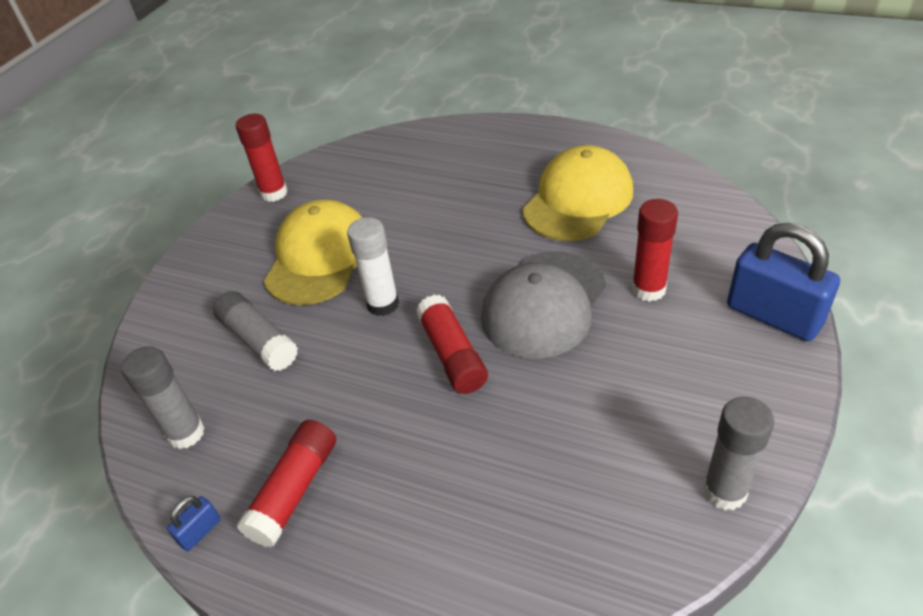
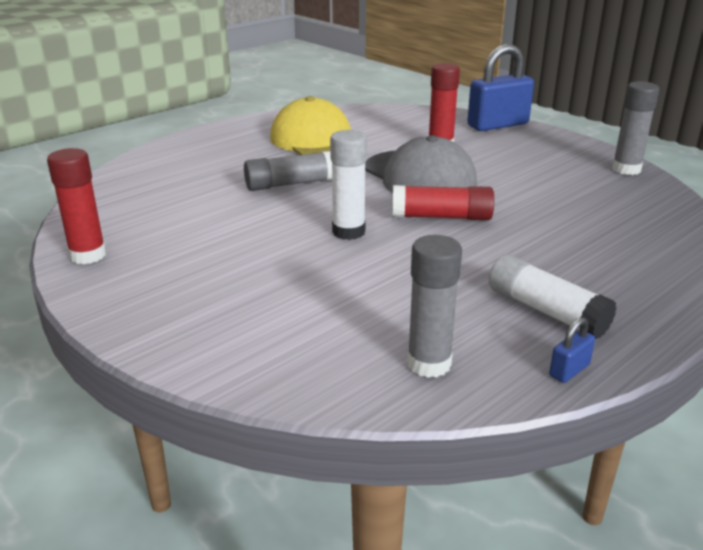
camera: 70 degrees left, 15 degrees down
(200, 531) = (569, 370): blue padlock -> blue padlock turned 75 degrees clockwise
(258, 340) = (328, 300): grey glue stick -> grey glue stick (291, 184)
(295, 490) = (546, 311): red glue stick -> white glue stick
(319, 257) = (240, 249): yellow cap -> none

